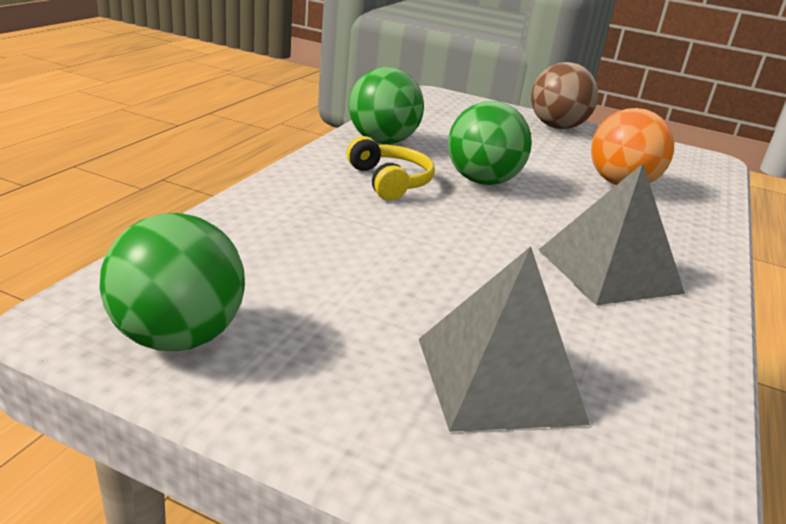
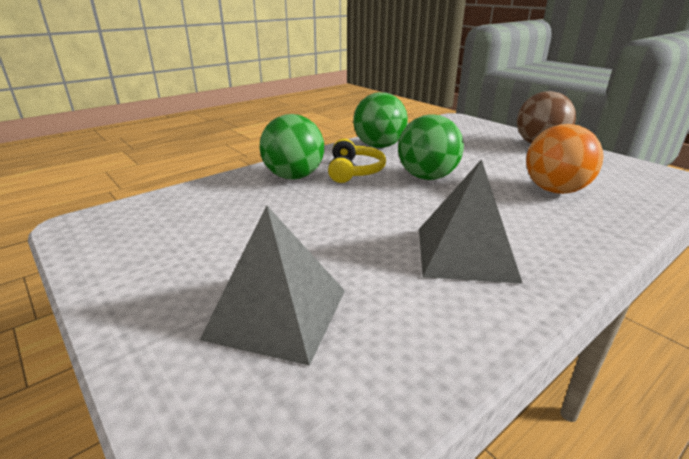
camera: 30 degrees right, 0 degrees up
(177, 337) = (114, 244): green ball -> green ball (294, 176)

